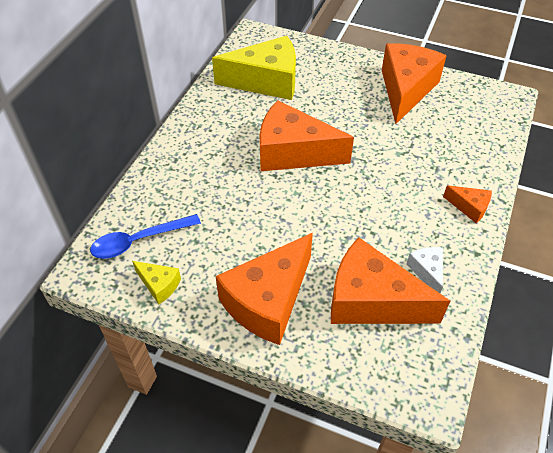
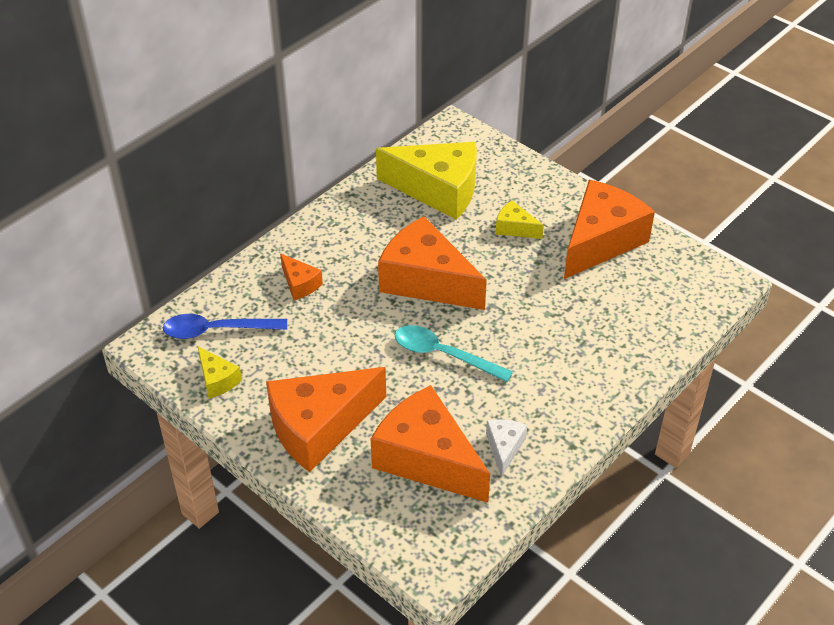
camera: 20 degrees right, 5 degrees down
(338, 95) = (515, 228): none -> yellow cheese
(338, 208) = (443, 355): none -> turquoise spoon
(469, 207) = (594, 395): orange cheese -> orange cheese (300, 284)

